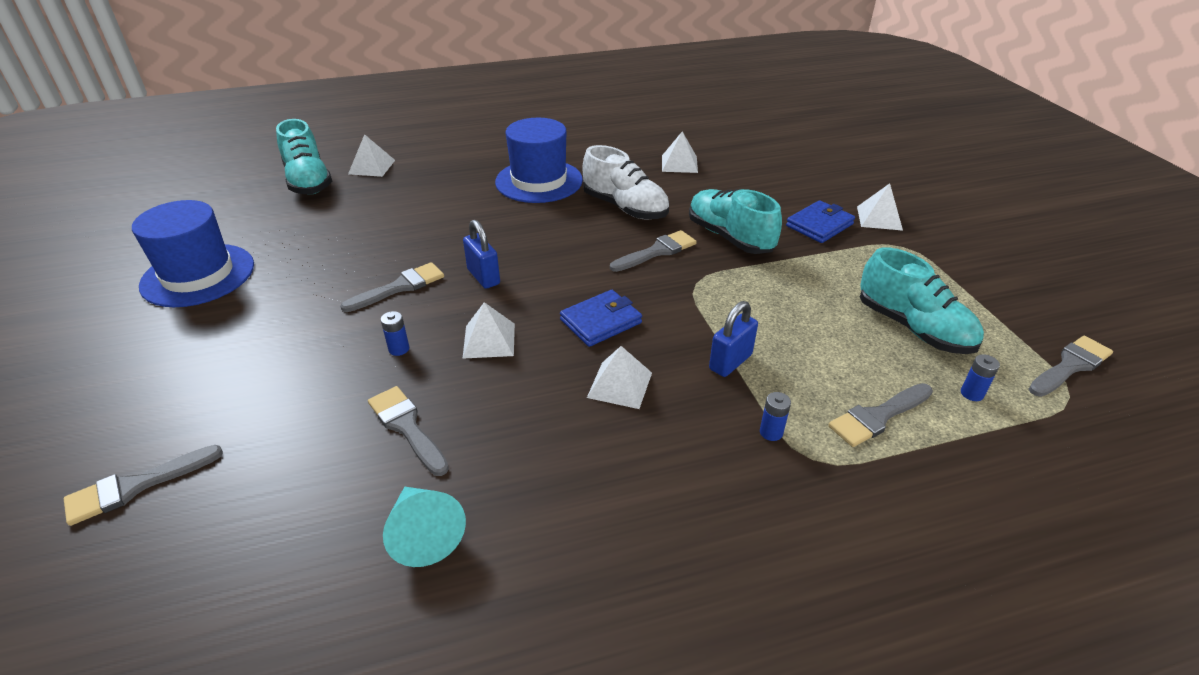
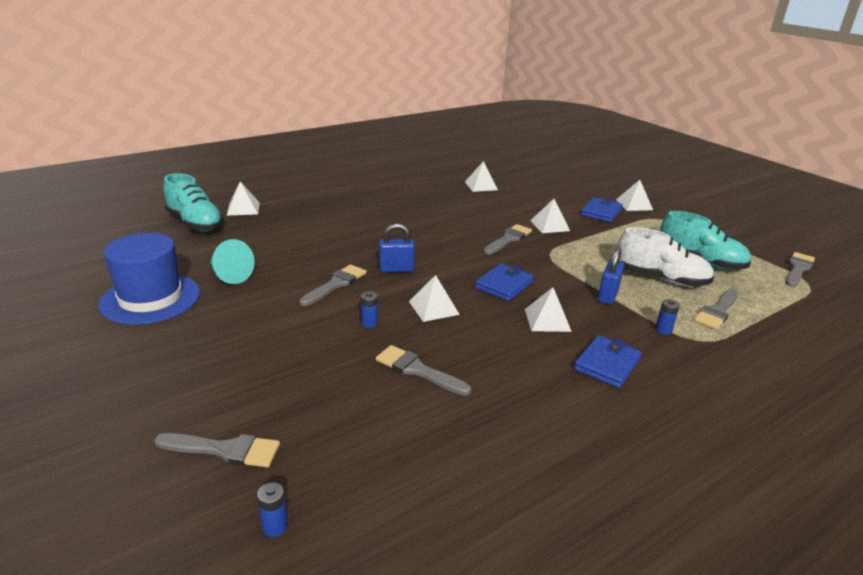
camera: 20 degrees left, 10 degrees down
(135, 486) = (225, 450): grey brush -> grey brush turned 120 degrees counterclockwise
(424, 533) = (485, 431): turquoise cone -> turquoise cone (229, 275)
(483, 277) = (396, 269): blue padlock -> blue padlock turned 45 degrees counterclockwise
(539, 181) = (387, 205): blue hat -> none
(625, 208) = (464, 216): white shoe -> white shoe (660, 279)
(650, 470) = (607, 364): none -> blue wallet
(729, 237) = (550, 225): turquoise shoe -> white pyramid
(972, 393) = (758, 291): blue battery -> blue battery (275, 526)

